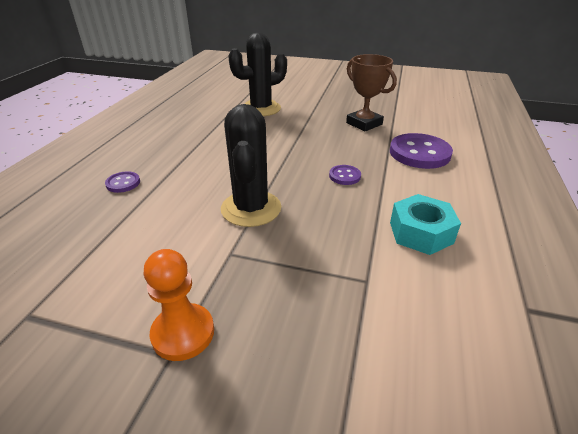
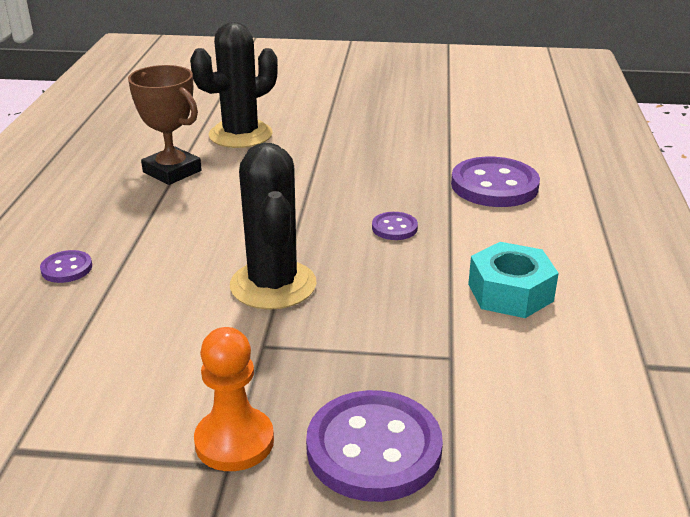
camera: 10 degrees left, 5 degrees down
(288, 357) = (374, 449): none -> purple button
(364, 124) = (406, 147): brown trophy -> brown trophy (172, 171)

